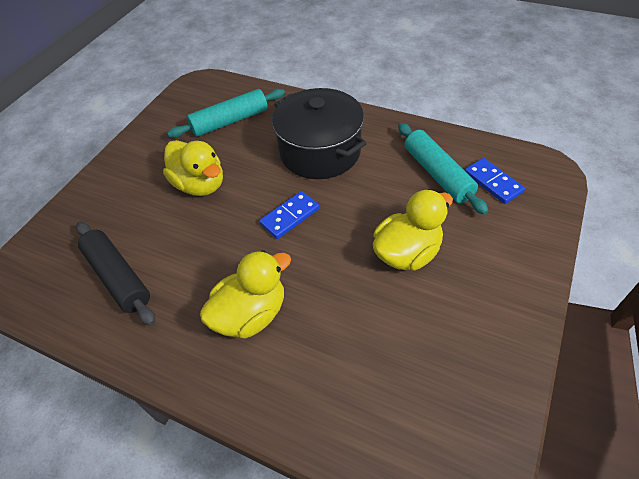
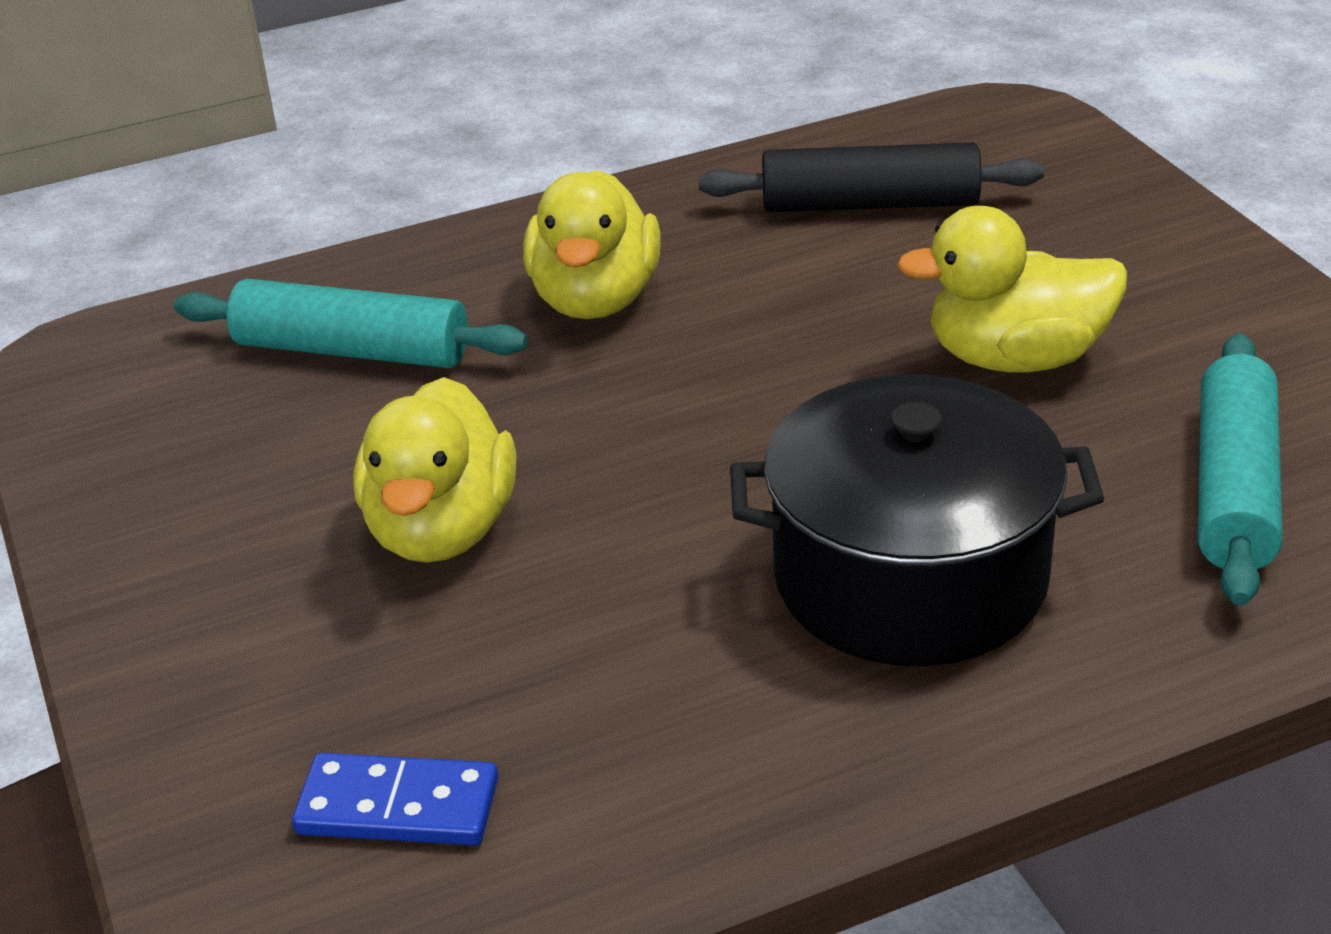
camera: 130 degrees right, 15 degrees down
(290, 216) = (754, 432): blue domino -> none
(437, 174) = (561, 728): turquoise rolling pin -> turquoise rolling pin (352, 351)

